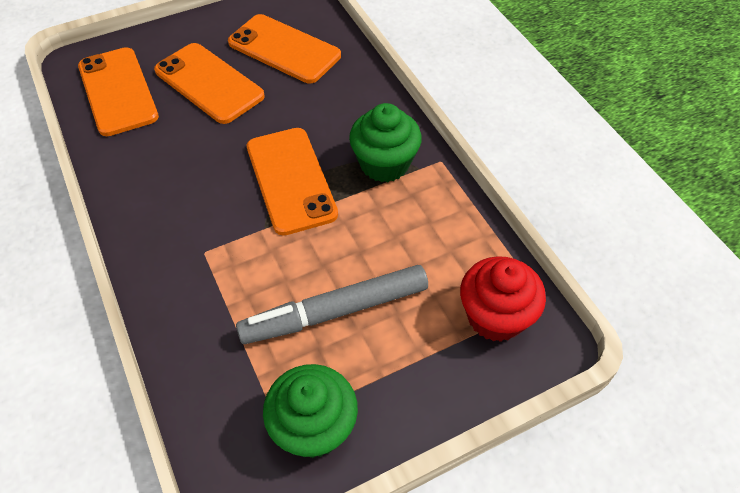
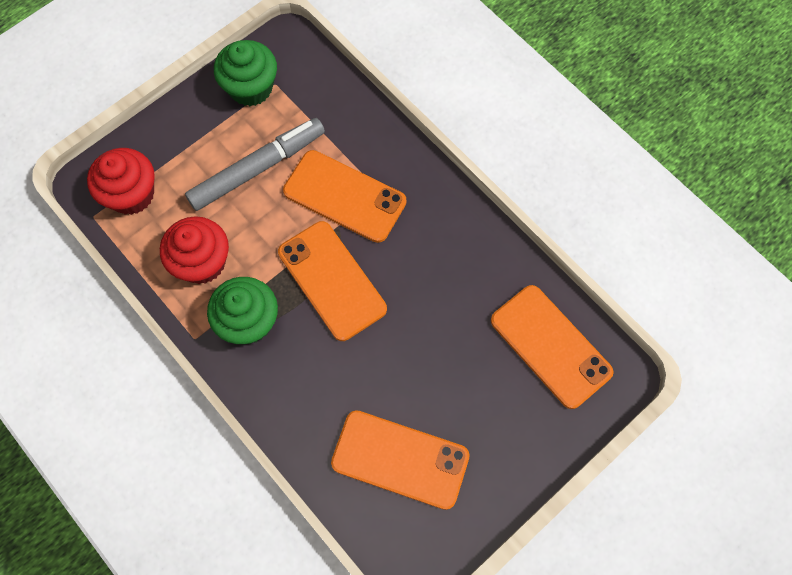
camera: 165 degrees right, 15 degrees up
(209, 83) = (461, 383): orange phone -> orange phone (344, 196)
(421, 225) = (202, 262): none -> red cupcake

